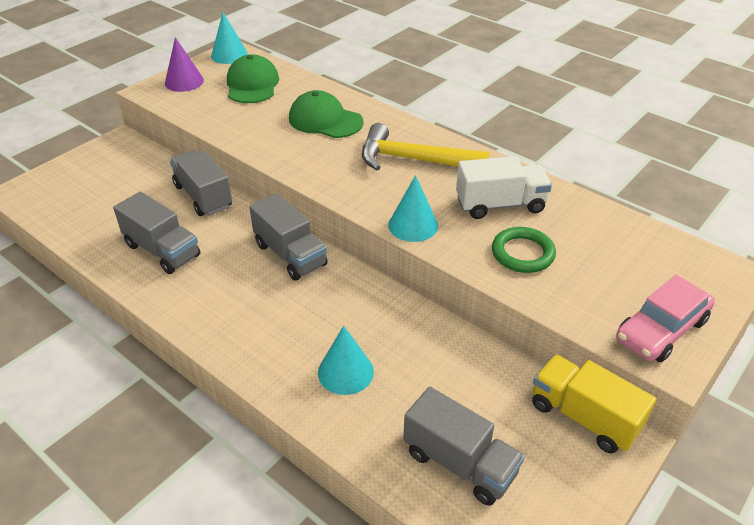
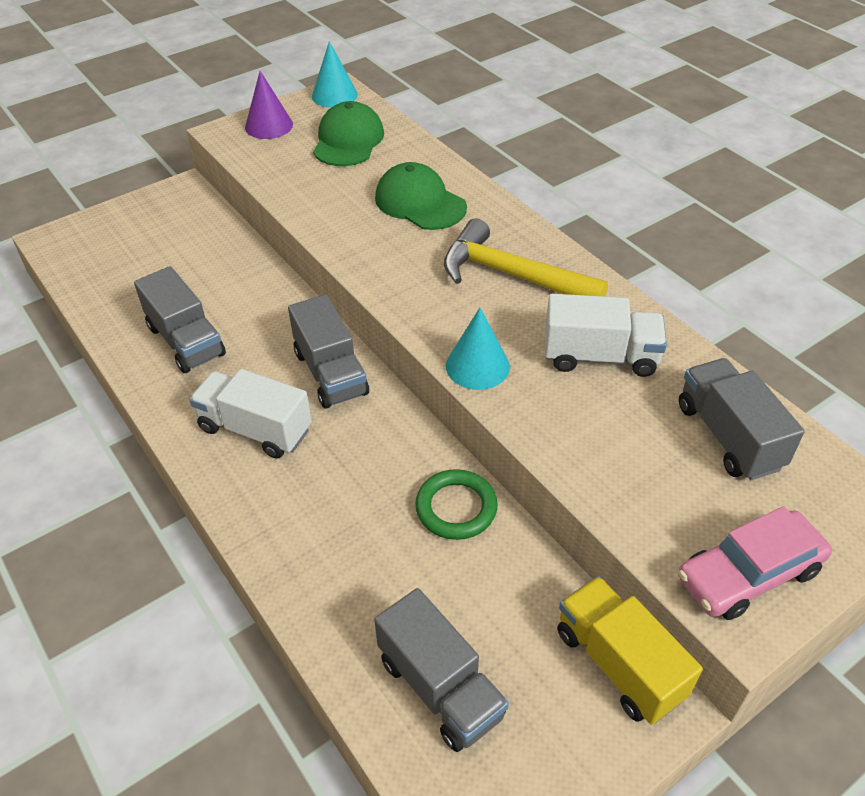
camera: 15 degrees right, 5 degrees up
(203, 196) = (254, 278): grey truck -> grey truck (728, 436)
(244, 305) = (255, 429): none -> white truck
(345, 372) = (345, 539): turquoise cone -> none
(522, 253) = (604, 430): green ring -> green ring (456, 508)

